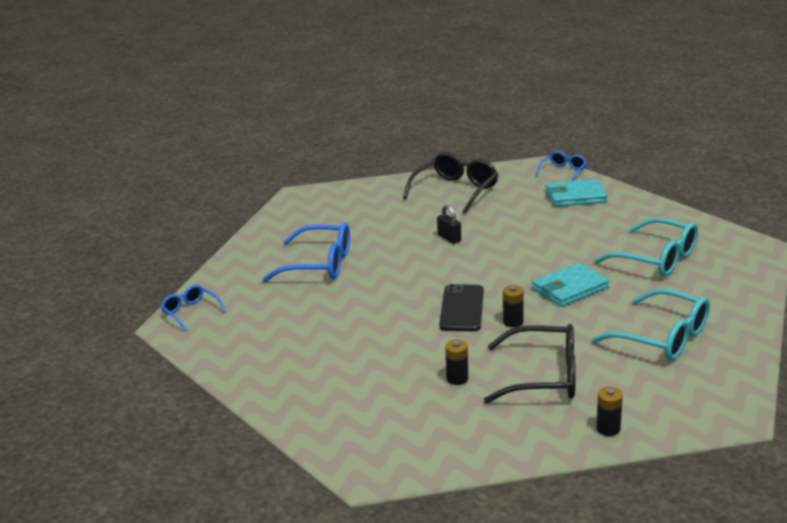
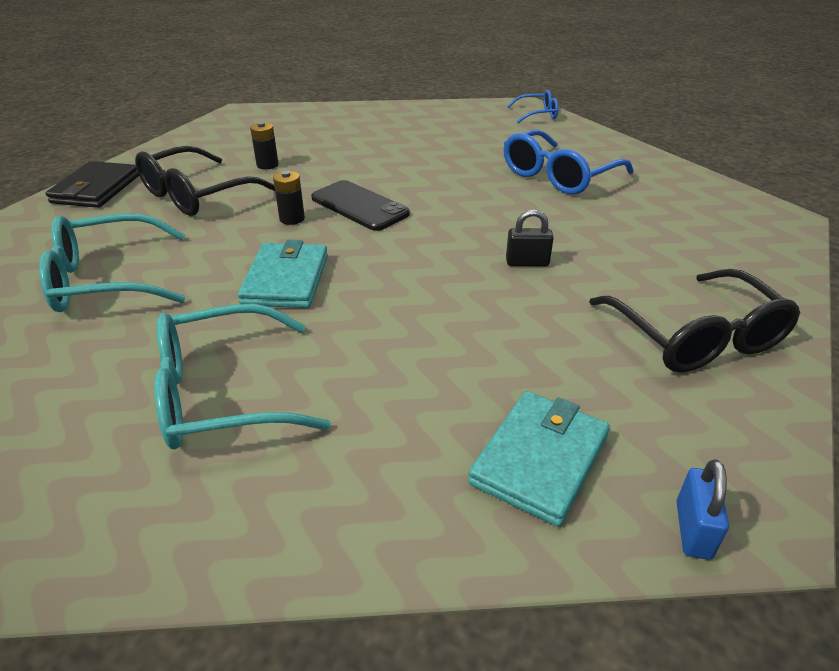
camera: 125 degrees right, 10 degrees up
(563, 171) = (693, 530): blue glasses -> blue padlock
(608, 429) = (96, 189): black battery -> black wallet

